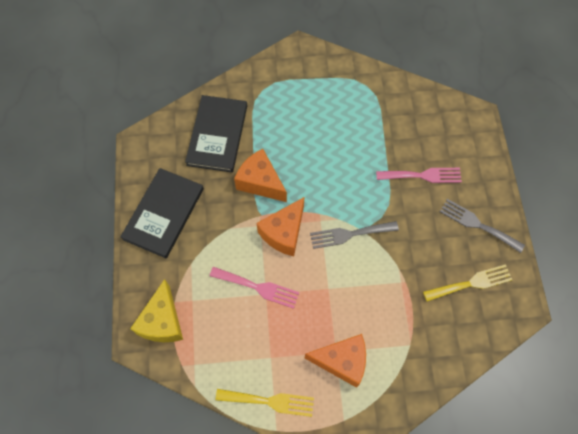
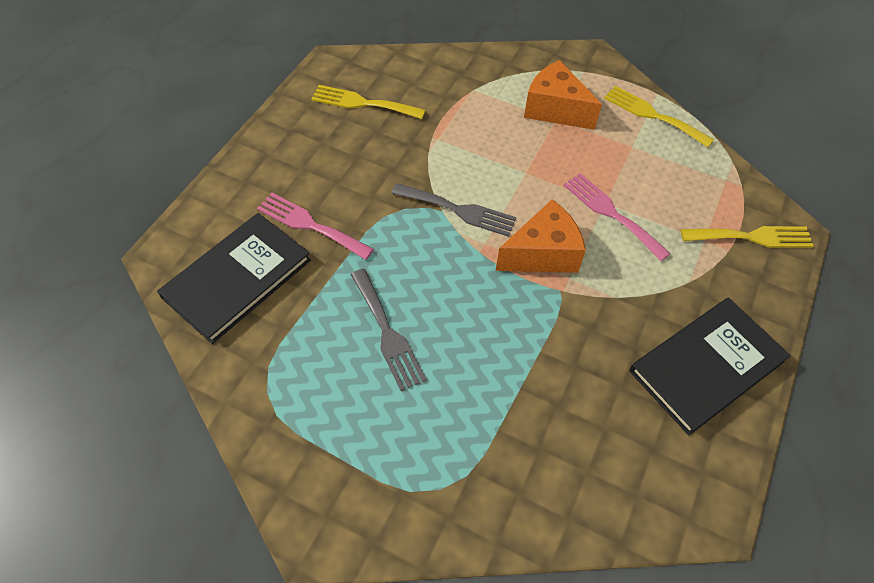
camera: 150 degrees left, 10 degrees down
(162, 321) = (752, 237): yellow cheese -> yellow fork
(217, 135) = (565, 447): black book -> black book (237, 279)
(260, 182) = (536, 333): orange cheese -> none
(477, 224) = (300, 145): grey fork -> grey fork (387, 333)

